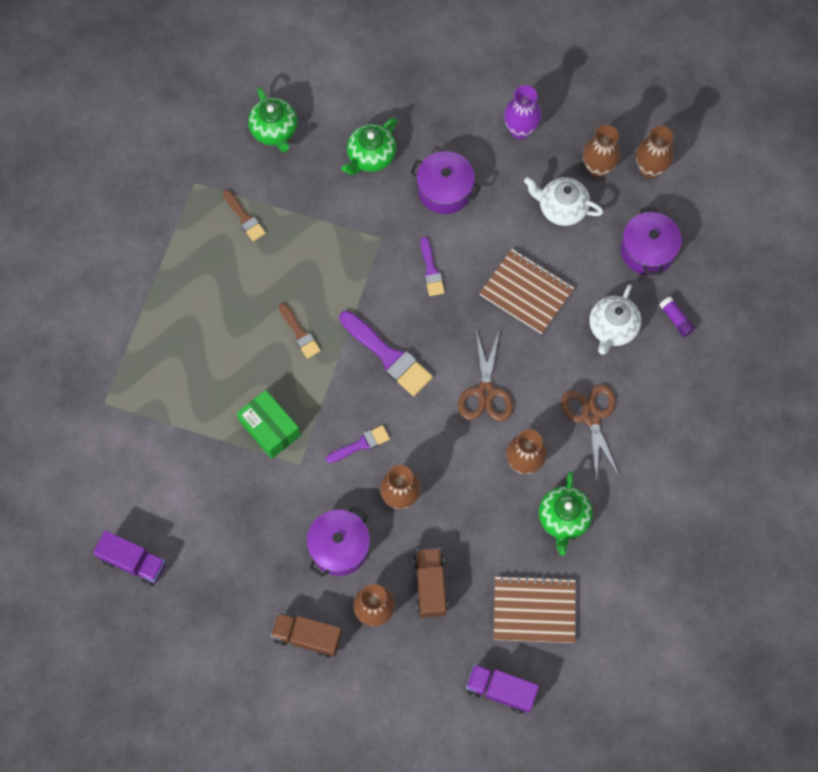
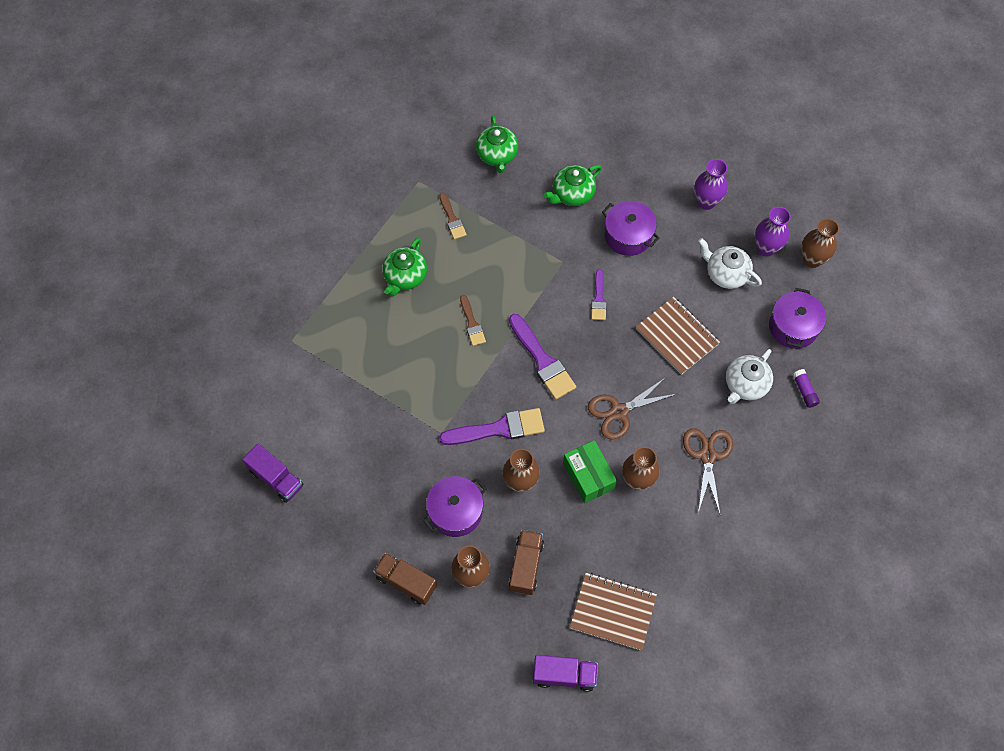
camera: 15 degrees right, 5 degrees down
(270, 428) = (424, 396): green box -> green box (588, 476)
(361, 444) = (498, 429): purple brush -> purple brush, size x1.75
(485, 392) = (619, 412): brown scissors -> brown scissors turned 45 degrees clockwise
(500, 690) = (564, 675): purple truck -> purple truck turned 150 degrees clockwise
(563, 518) = (660, 538): green teapot -> green teapot (405, 277)
(597, 168) = (766, 248): brown vase -> purple vase

